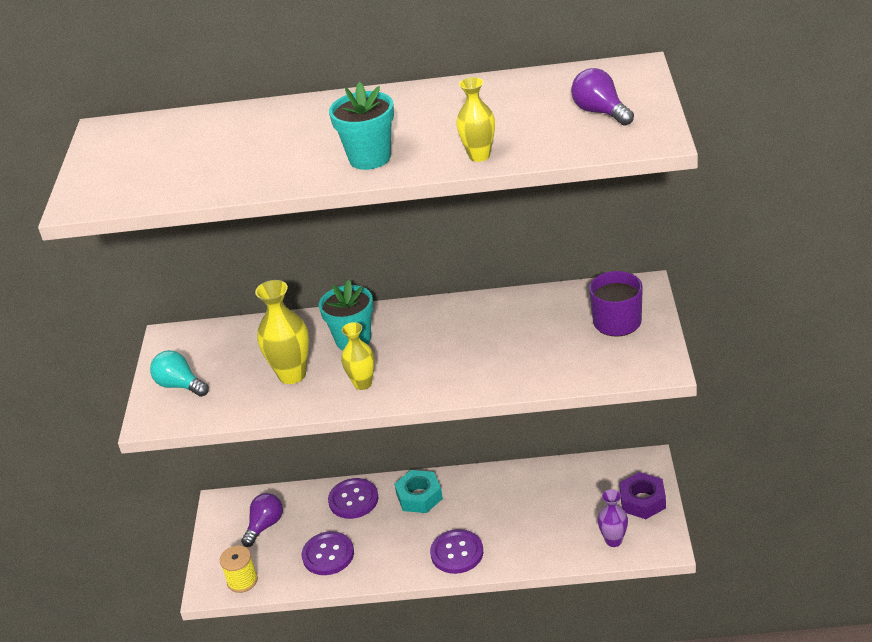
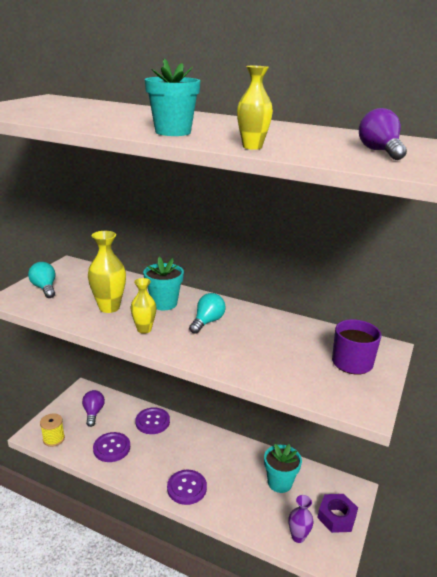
camera: 20 degrees right, 10 degrees down
(265, 526) = (93, 413): purple light bulb -> purple light bulb turned 60 degrees counterclockwise
(419, 496) = (191, 439): turquoise nut -> none
(426, 341) = (207, 322): none -> turquoise light bulb
(559, 495) = (279, 483): none -> turquoise flower pot

